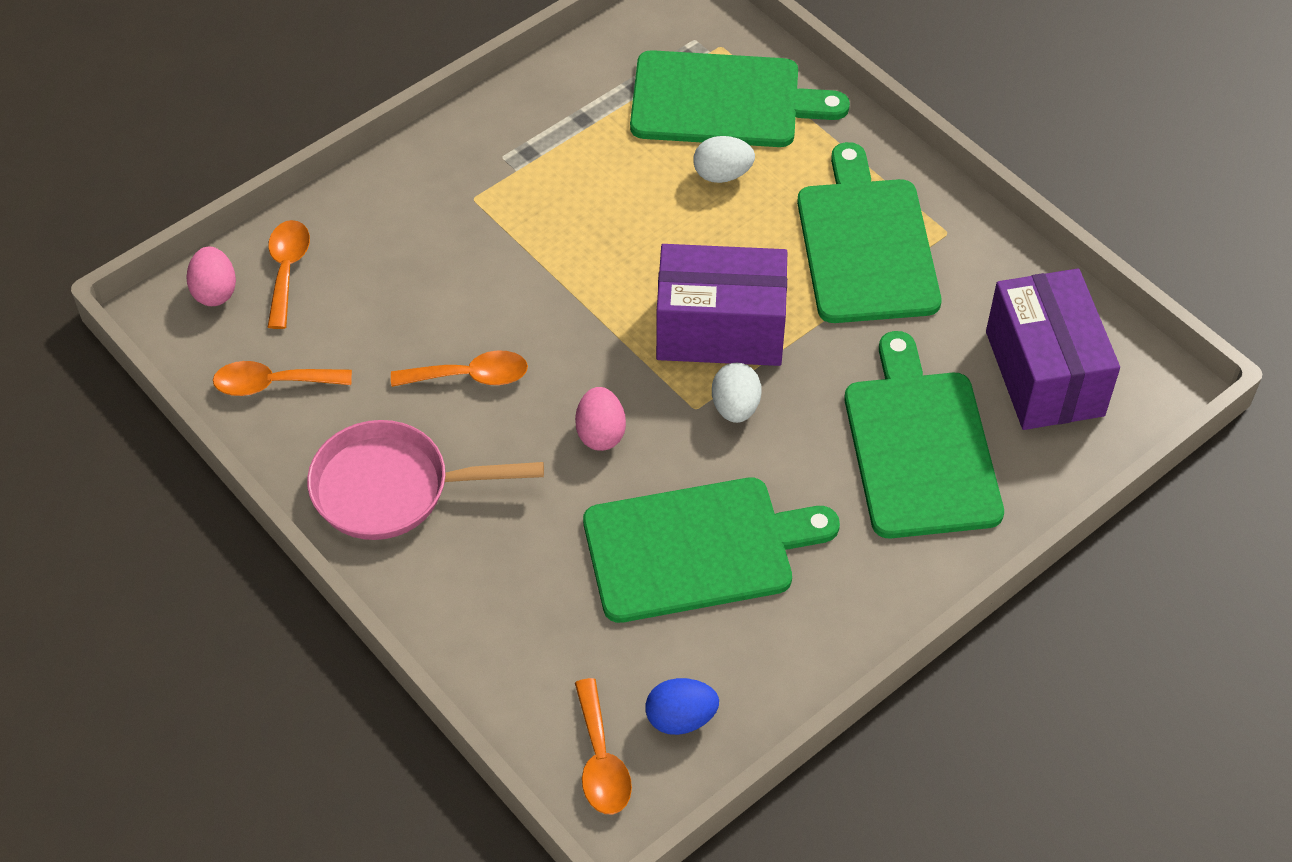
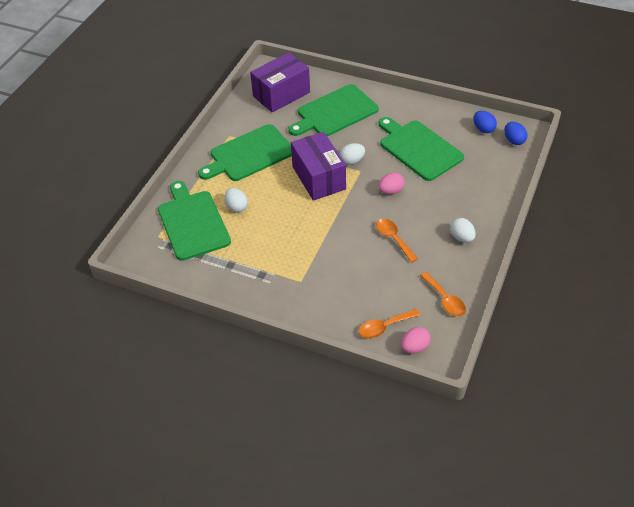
camera: 115 degrees left, 5 degrees down
(392, 489) = (461, 238): pink pan -> white egg
(601, 760) = (514, 140): orange spoon -> blue egg

